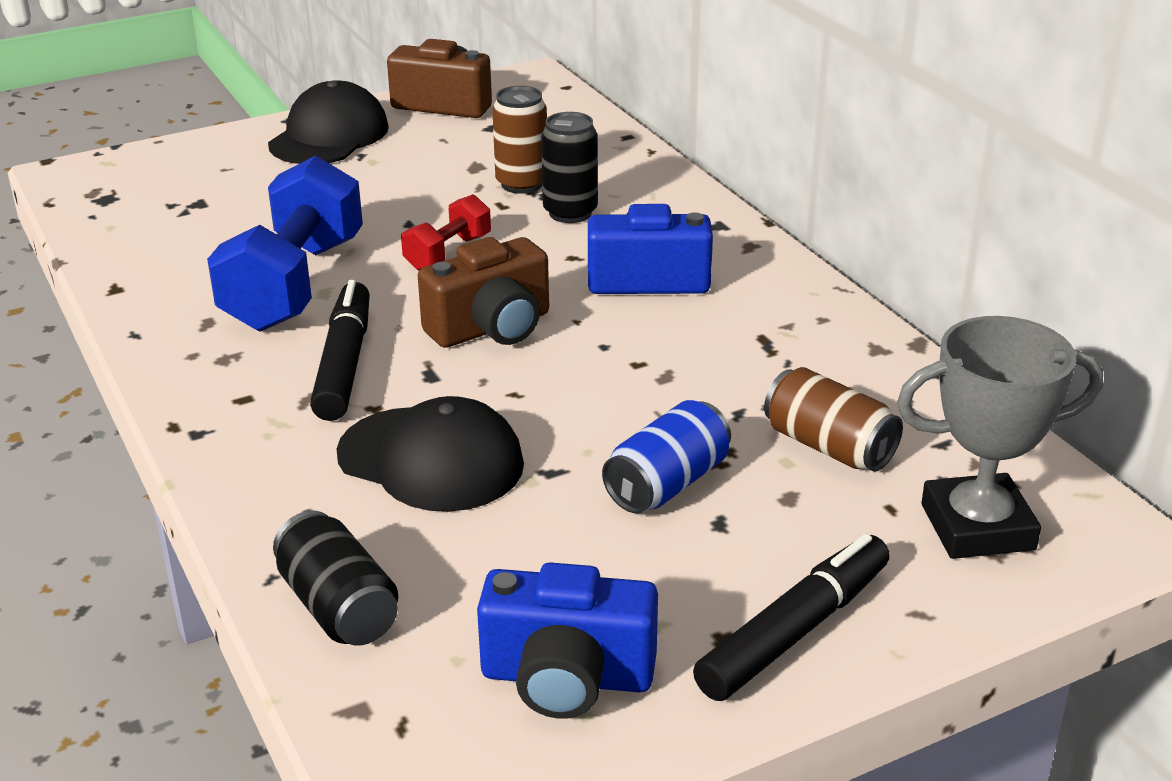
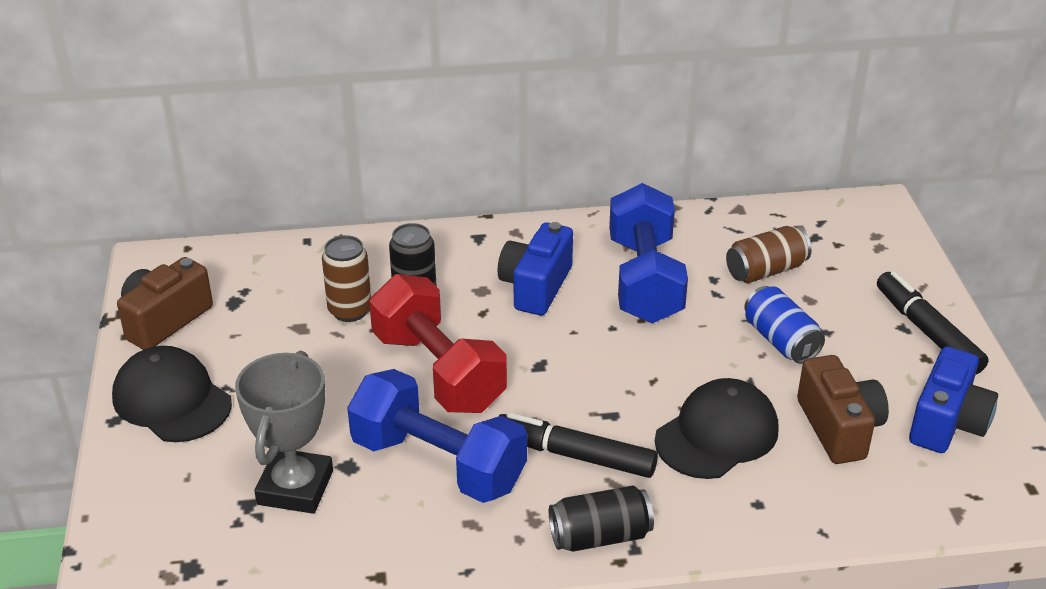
camera: 70 degrees left, 5 degrees up
(339, 607) = (862, 504): black can -> black can (600, 536)
(448, 253) = (438, 371): red dumbbell -> red dumbbell, size x2.02
(491, 328) = (562, 372): brown camera -> brown camera (839, 428)
(723, 351) = (644, 280): none -> blue dumbbell
(977, 527) = (858, 245): grey trophy -> grey trophy (295, 487)

